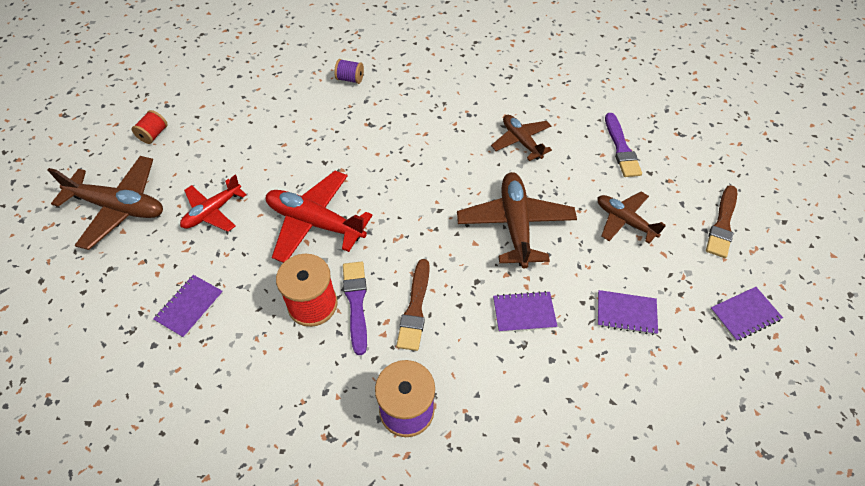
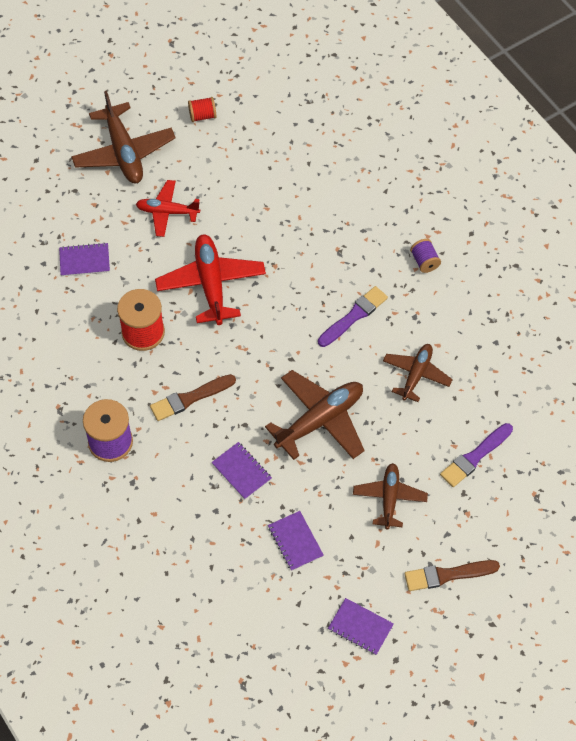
camera: 55 degrees right, 5 degrees up
(350, 79) = (378, 201): purple spool -> purple spool (424, 261)
(356, 302) = (165, 358): purple brush -> purple brush (354, 316)

